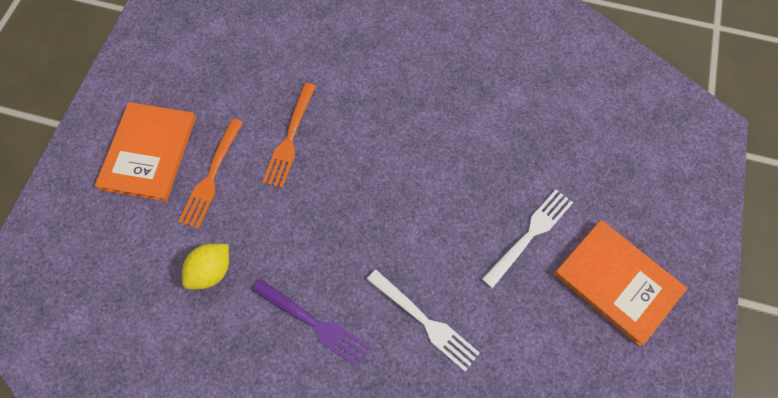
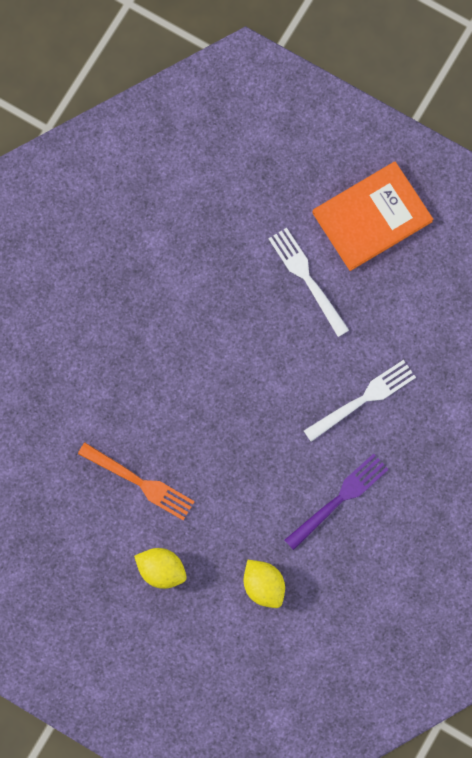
camera: 75 degrees left, 10 degrees up
(148, 152) = (115, 631): orange book -> none
(212, 176) = (161, 570): orange fork -> yellow lemon

